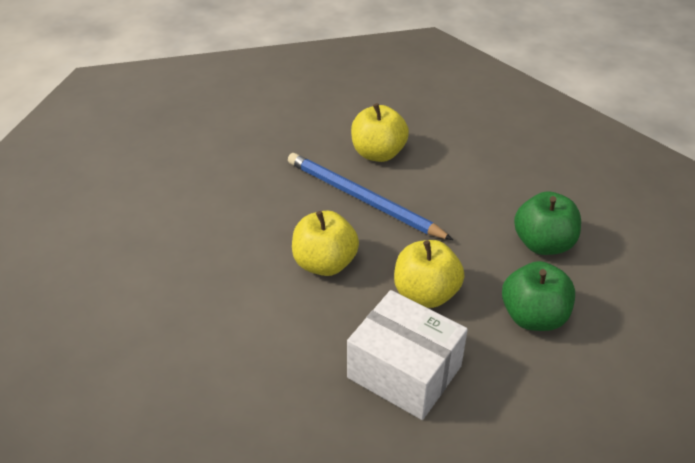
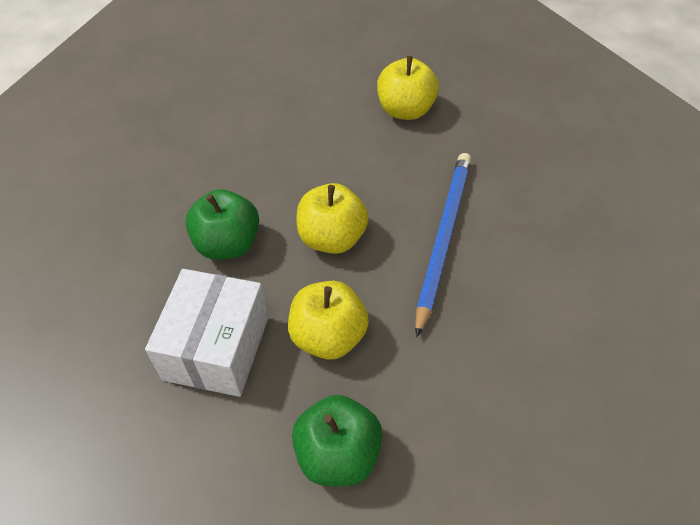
camera: 70 degrees right, 10 degrees up
(378, 153) = (528, 228): yellow apple -> yellow apple (406, 110)
(543, 244) = (468, 440): green apple -> green apple (228, 244)

